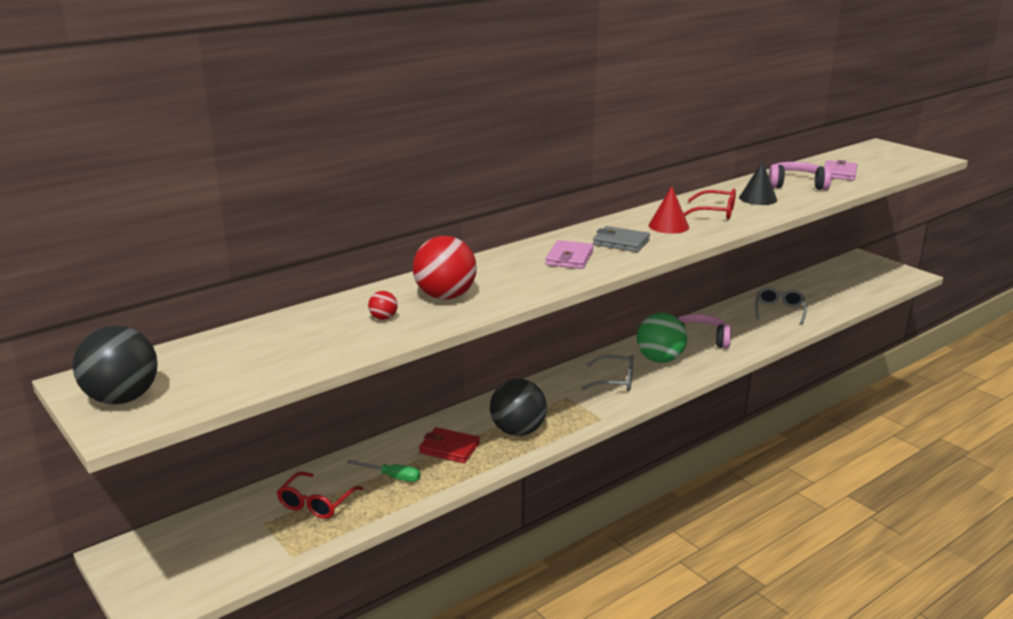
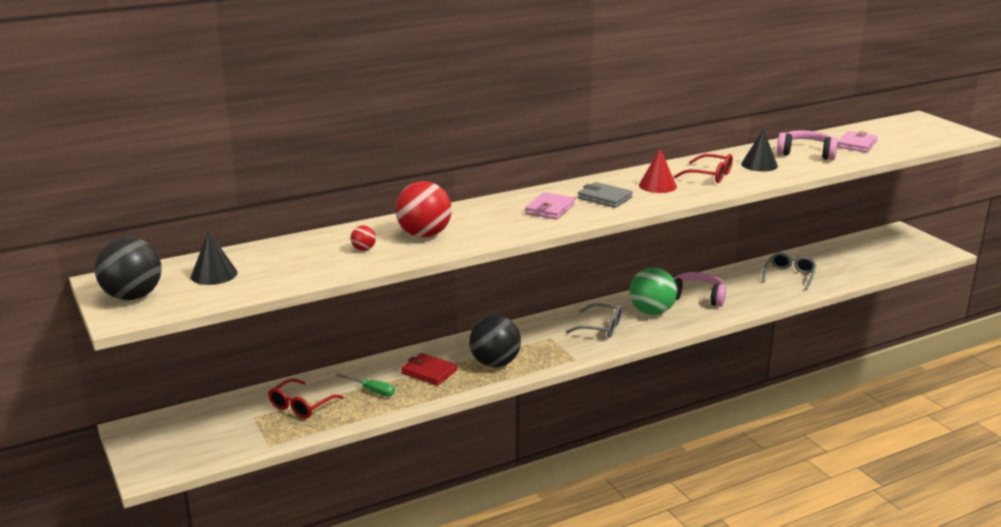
camera: 10 degrees right, 0 degrees up
(215, 362) = (214, 274): none -> black cone

